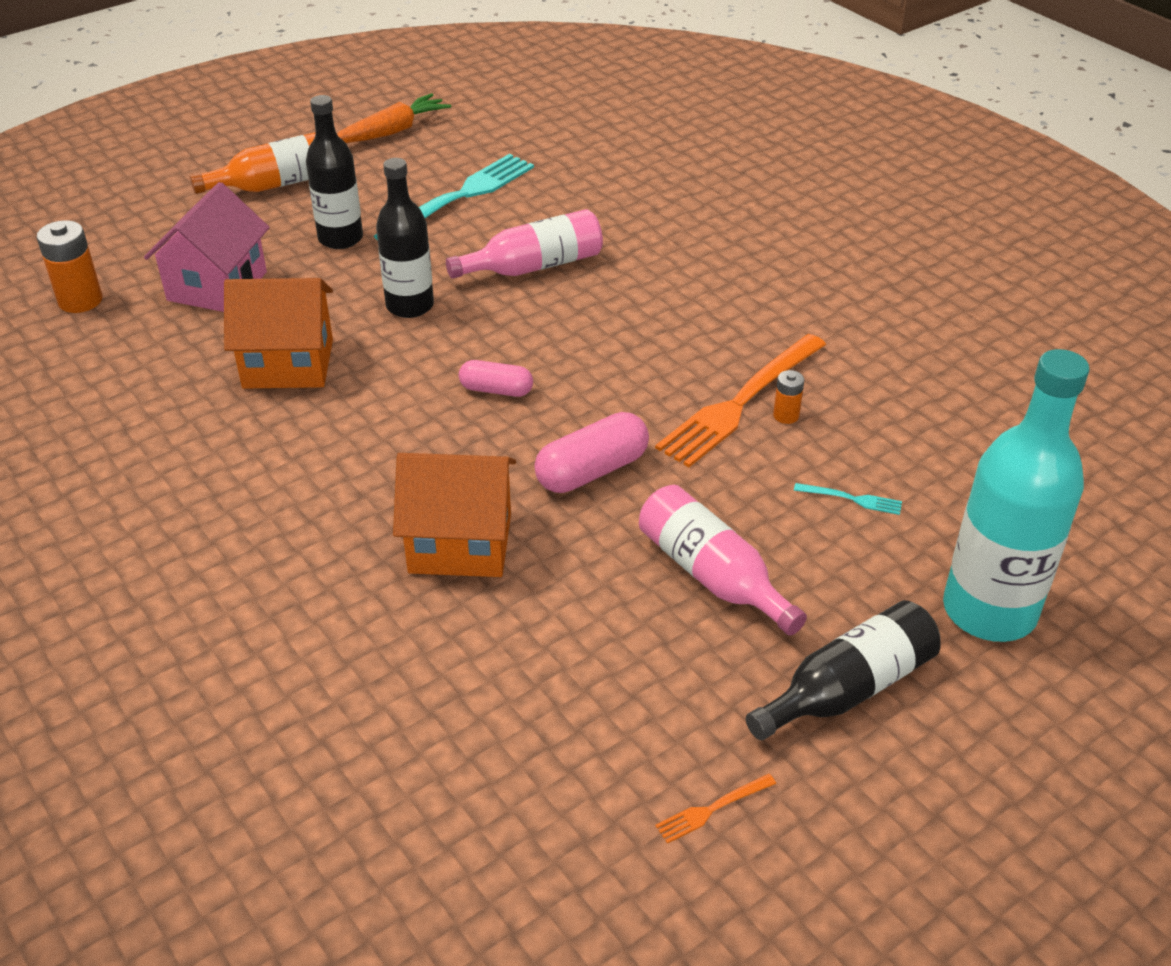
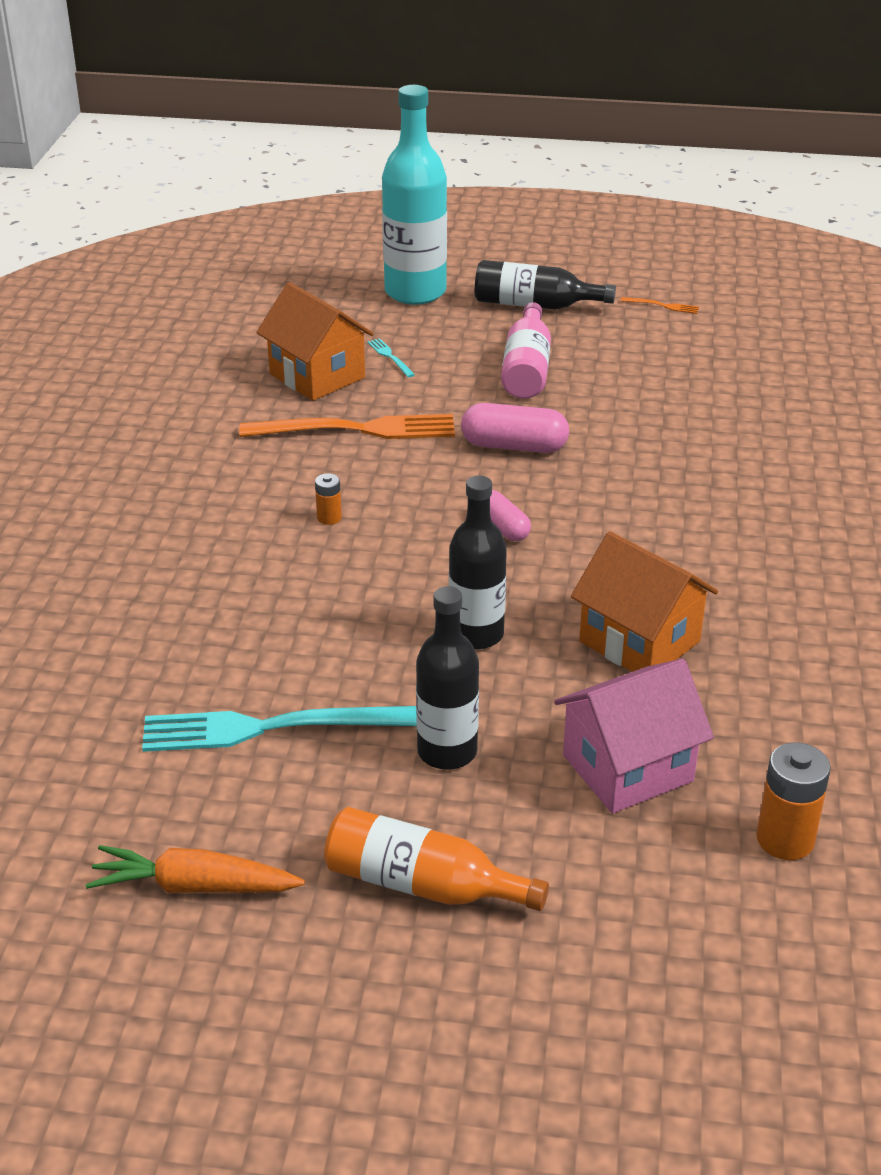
camera: 135 degrees left, 5 degrees down
(460, 543) = (651, 454): orange house -> orange house (317, 376)
(534, 266) = (323, 608): pink bottle -> none
(786, 415) = (344, 408): orange battery -> orange battery (329, 518)

